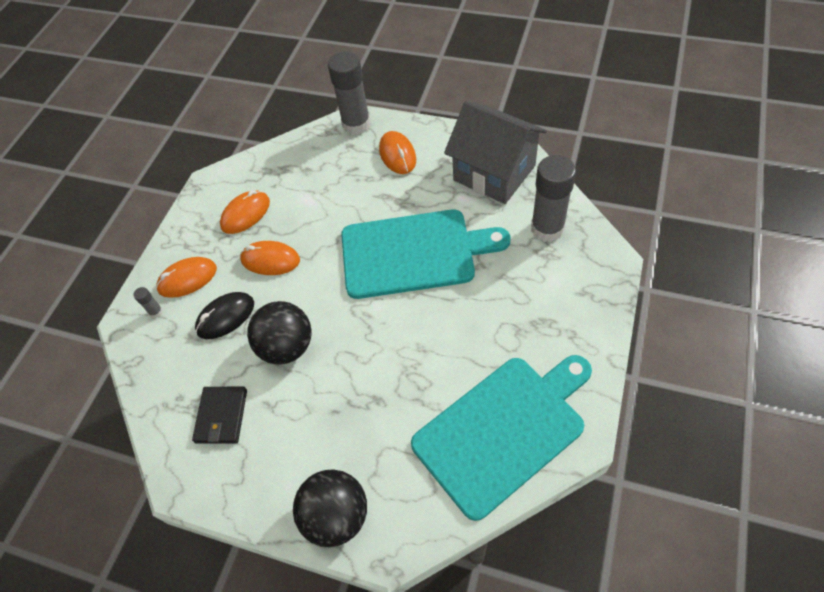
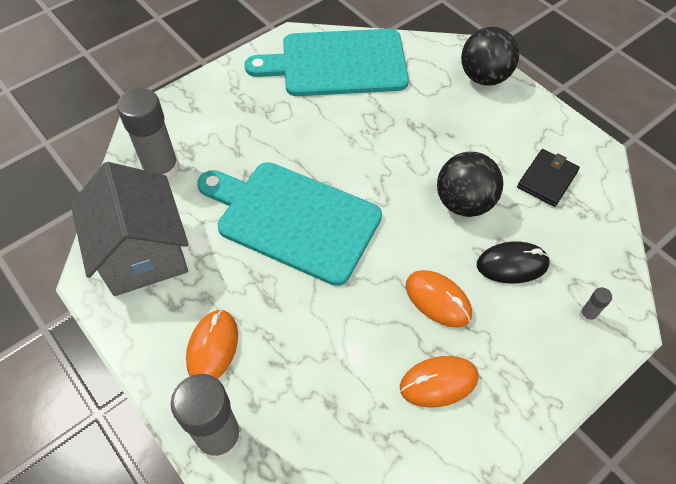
camera: 155 degrees left, 0 degrees up
(187, 279) = (540, 334): orange mouse -> none

